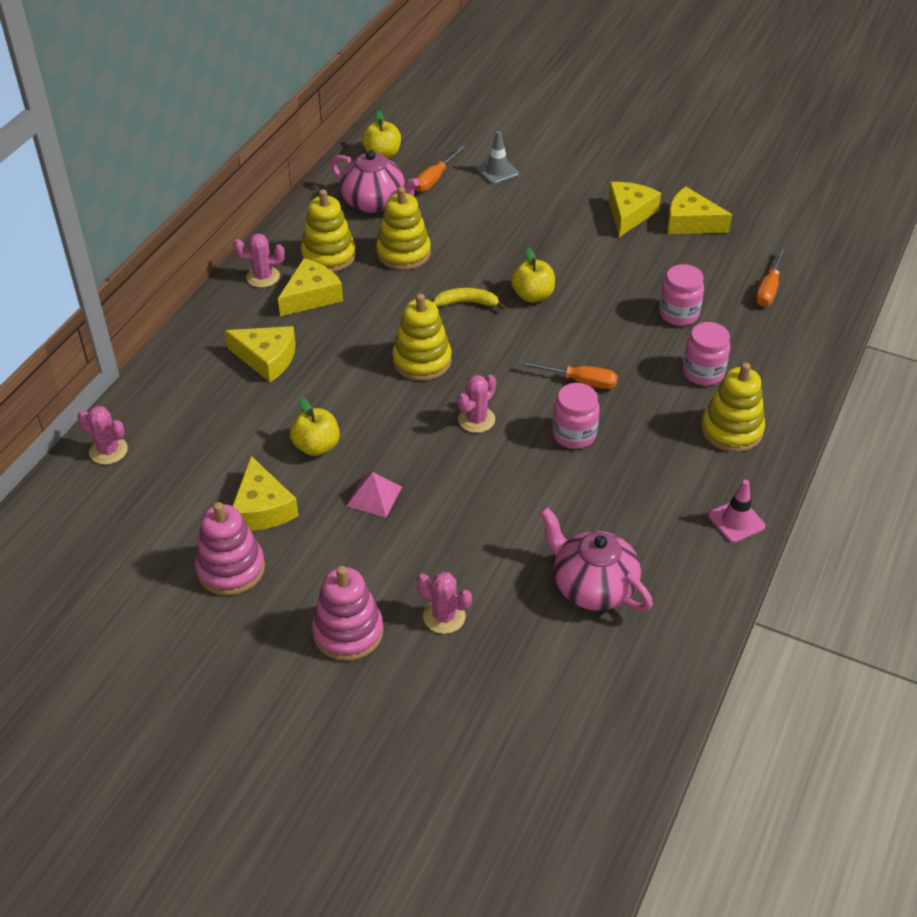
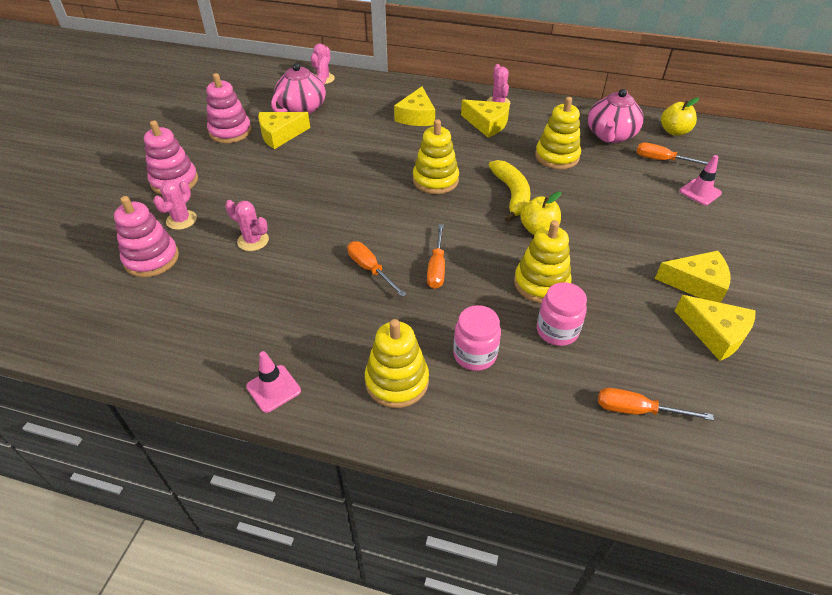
camera: 80 degrees right, 0 degrees up
(316, 446) = (337, 147): yellow apple -> none
(328, 256) = (535, 124): yellow stacking toy -> yellow stacking toy (541, 283)
(374, 496) = (293, 176): pink pyramid -> none
(467, 303) = (512, 194): yellow banana -> yellow banana, size x1.52
(476, 420) = (377, 214): pink cactus -> pink cactus (253, 241)
(497, 171) = (700, 192): grey traffic cone -> pink traffic cone
(520, 643) = (151, 259): none -> pink stacking toy
(574, 435) = (370, 269): pink jar -> orange screwdriver
(592, 586) = (202, 294): pink teapot -> pink teapot (303, 107)
(690, 222) = (715, 333): yellow cheese -> yellow cheese turned 120 degrees clockwise

